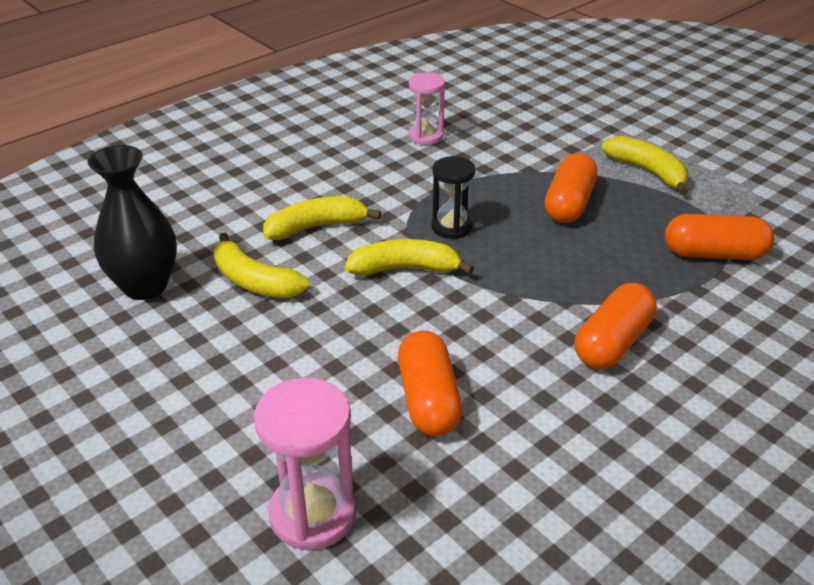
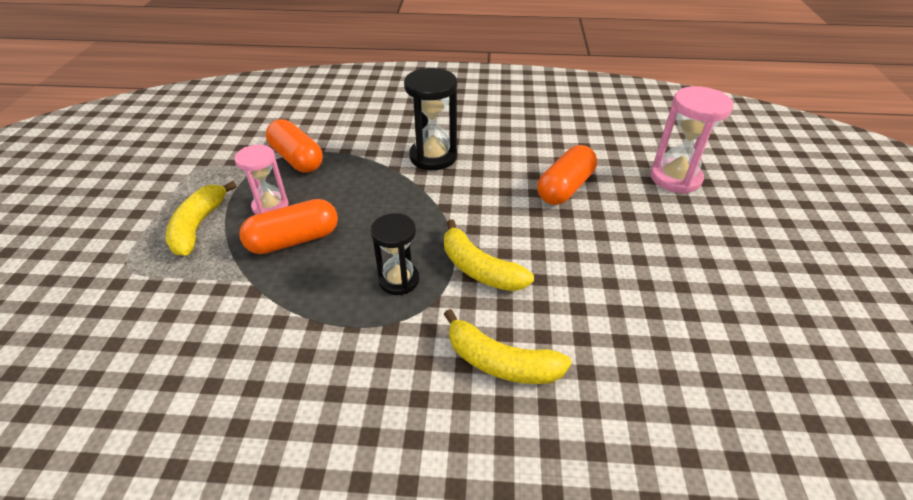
camera: 135 degrees left, 5 degrees up
(145, 286) = (717, 404): black vase -> none
(254, 281) = (607, 338): yellow banana -> none
(426, 136) = (244, 414): pink hourglass -> pink hourglass (270, 206)
(612, 342) = (433, 157): orange capsule -> black hourglass

